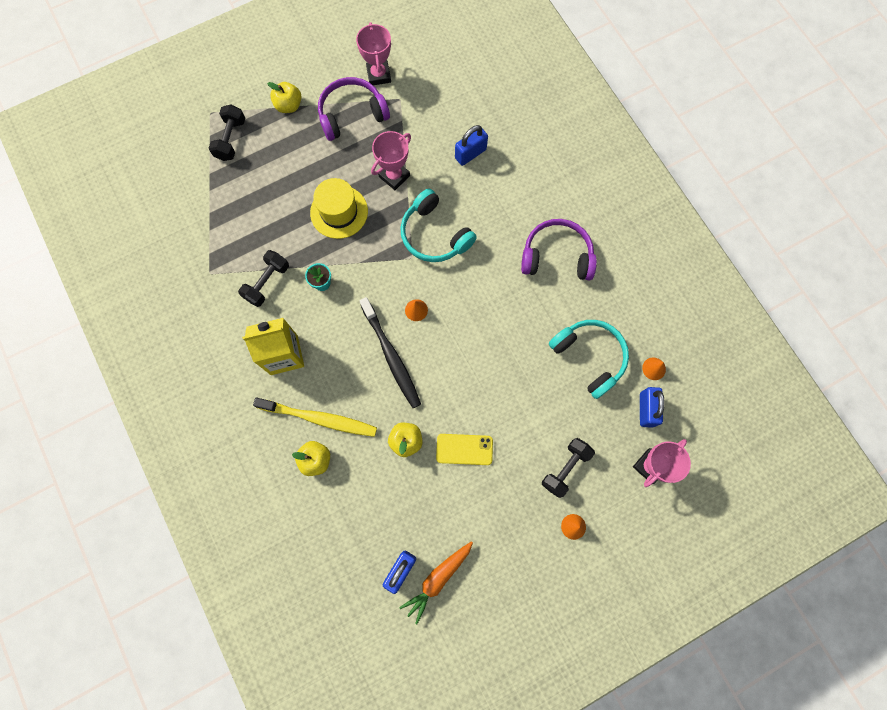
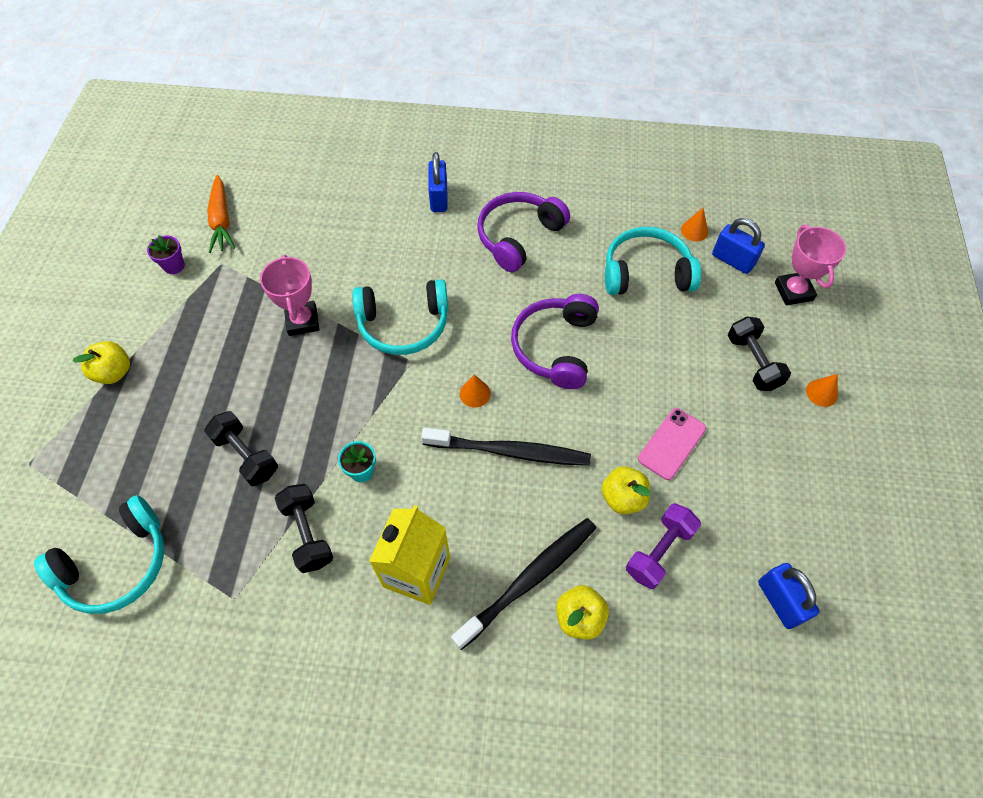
camera: 55 degrees left, 15 degrees down
(189, 203) = (117, 564): none -> turquoise headphones
(231, 139) = (87, 461): black dumbbell -> black dumbbell (246, 455)
(320, 419) = (530, 579): yellow toothbrush -> black toothbrush
(339, 212) = (292, 400): yellow hat -> none
(352, 114) = (191, 317): purple headphones -> purple headphones (555, 347)
(378, 75) = (174, 266): pink trophy -> purple flower pot
(385, 482) = (659, 551): none -> purple dumbbell
(438, 579) = (812, 565): orange carrot -> orange carrot (221, 220)
(464, 449) = (672, 444): yellow phone -> pink phone
(470, 154) = (344, 241): blue padlock -> blue padlock (439, 198)

